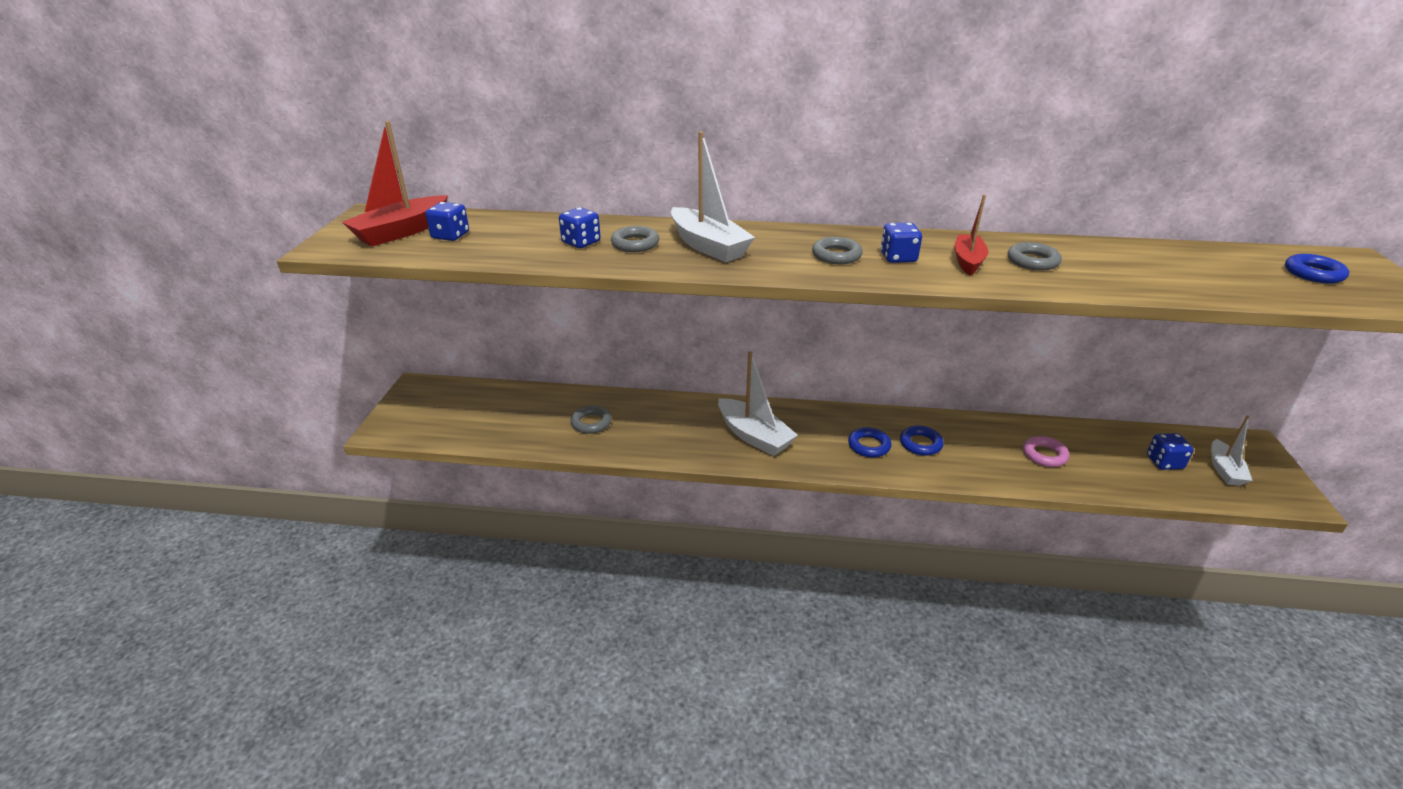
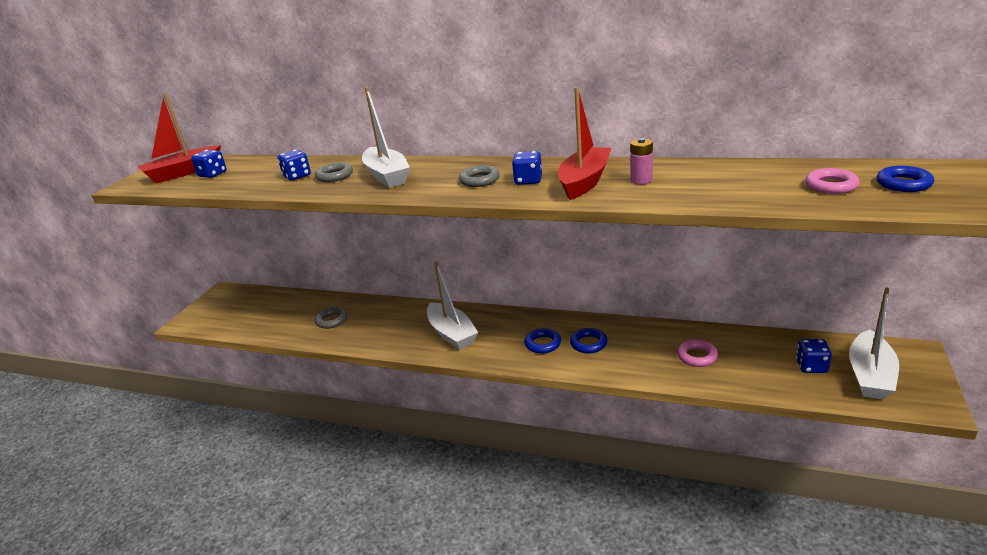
camera: 15 degrees right, 5 degrees down
(968, 261) = (584, 182): red boat -> red boat, size x1.59
(1032, 261) = (641, 180): grey ring -> pink battery
(1224, 470) = (870, 375): white boat -> white boat, size x1.59
(1243, 274) = (831, 186): none -> pink ring

